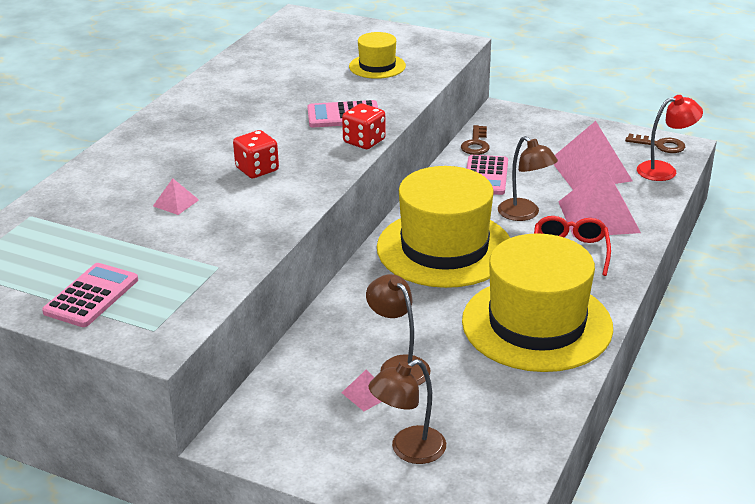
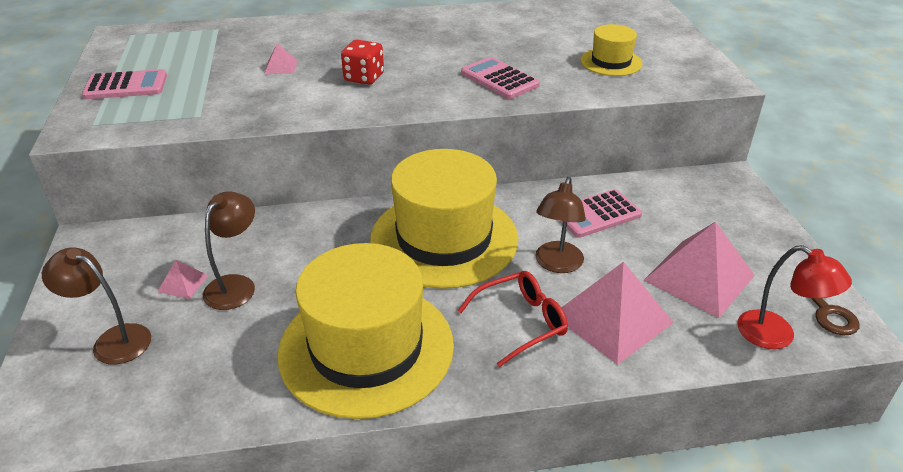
camera: 55 degrees right, 5 degrees up
(364, 141) = (466, 104): red dice -> none
(476, 144) = (647, 186): brown key -> none

